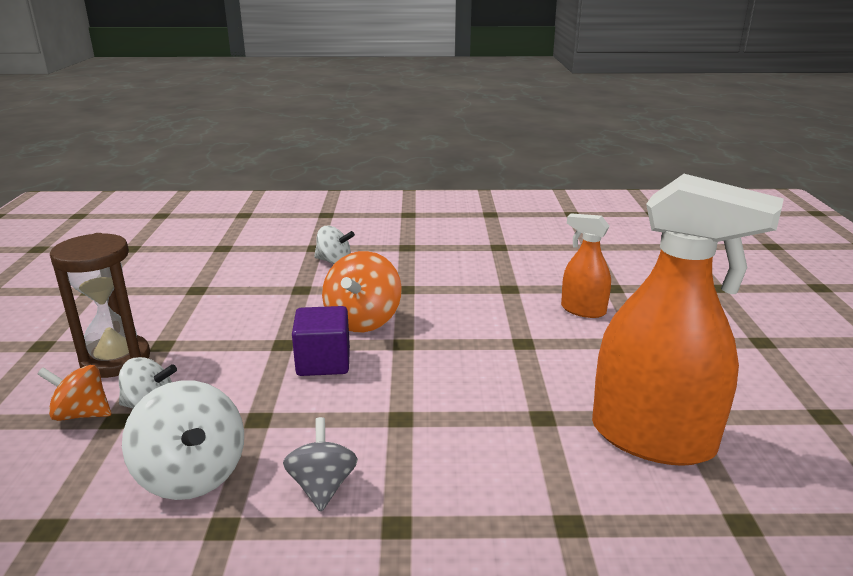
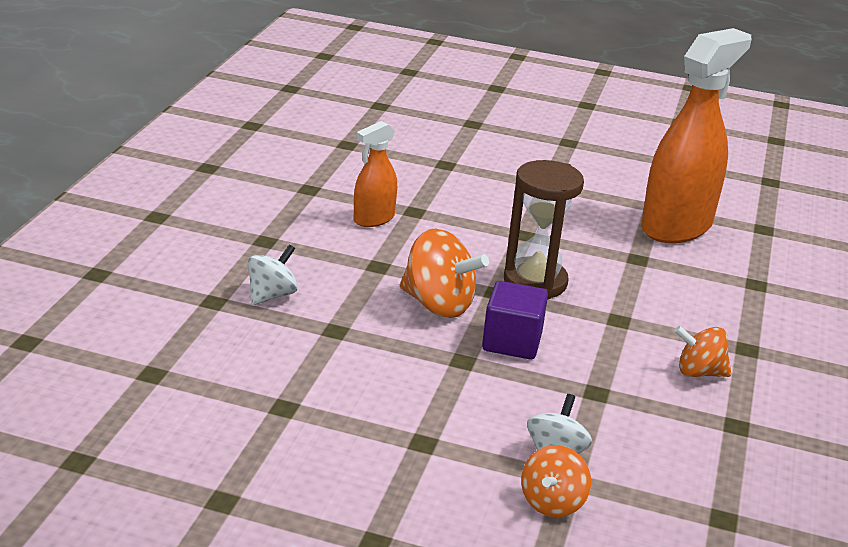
camera: 75 degrees left, 5 degrees up
(116, 360) = (444, 478): brown hourglass -> brown hourglass (535, 282)
(192, 475) = (671, 436): white spinning top -> none
(322, 486) = (699, 372): grey spinning top -> orange spinning top
(583, 310) = (481, 191): orange spray bottle -> orange spray bottle (374, 219)

